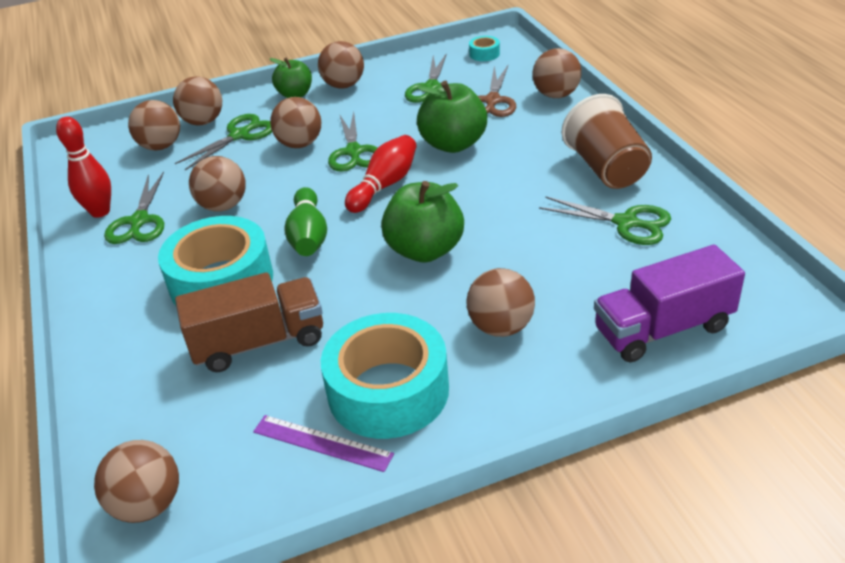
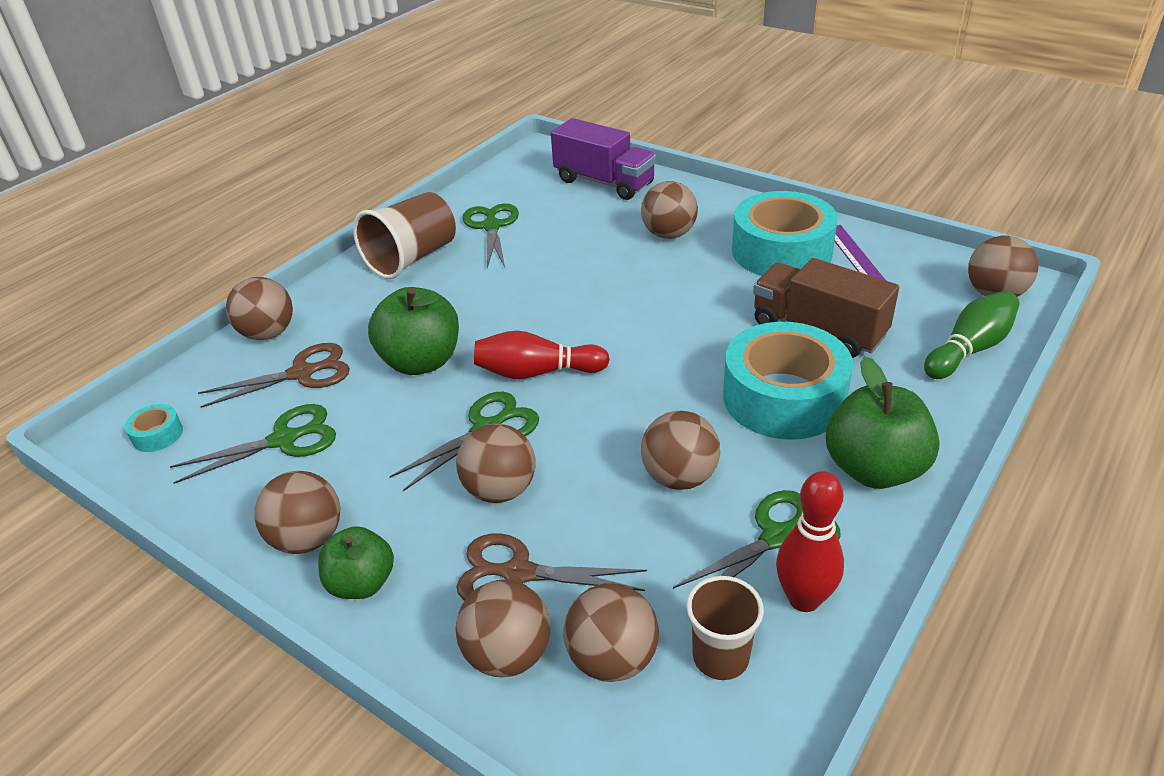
camera: 125 degrees left, 0 degrees up
(116, 174) = (720, 657): none -> brown cup
(239, 135) = (518, 573): green scissors -> brown scissors
(308, 236) = (664, 379): green bowling pin -> green bowling pin (969, 349)
(425, 250) = (617, 302): green apple -> green apple (874, 469)

